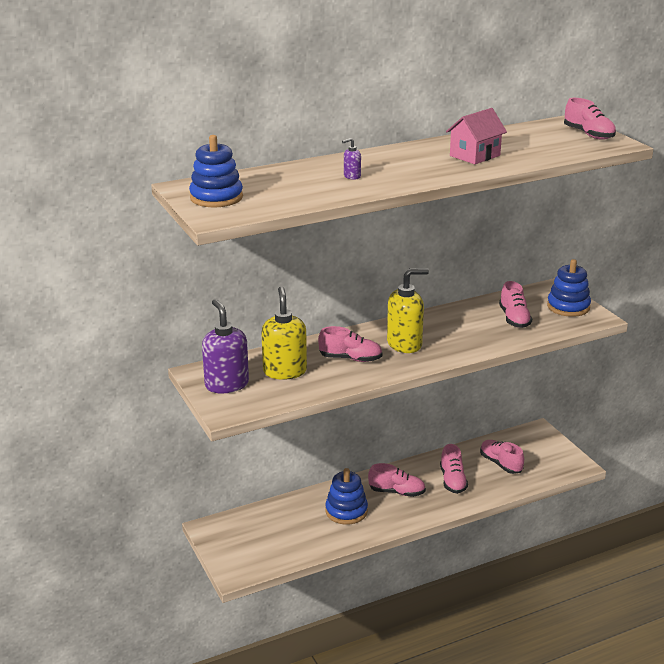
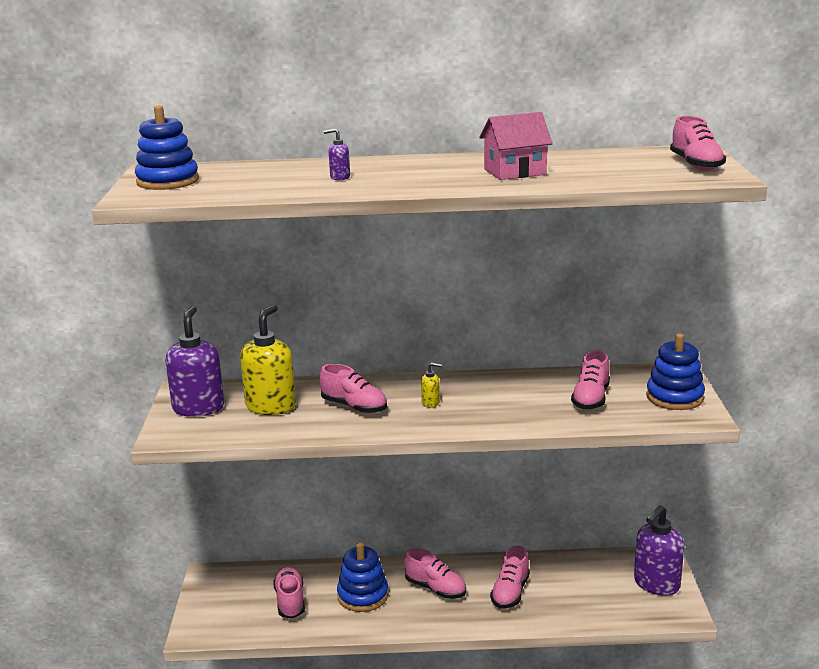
camera: 25 degrees right, 5 degrees down
(405, 344) = (431, 403): yellow soap dispenser -> yellow soap dispenser, size x0.43
(500, 464) = (584, 587): pink shoe -> pink shoe (290, 601)
(547, 449) = (656, 584): none -> purple soap dispenser

